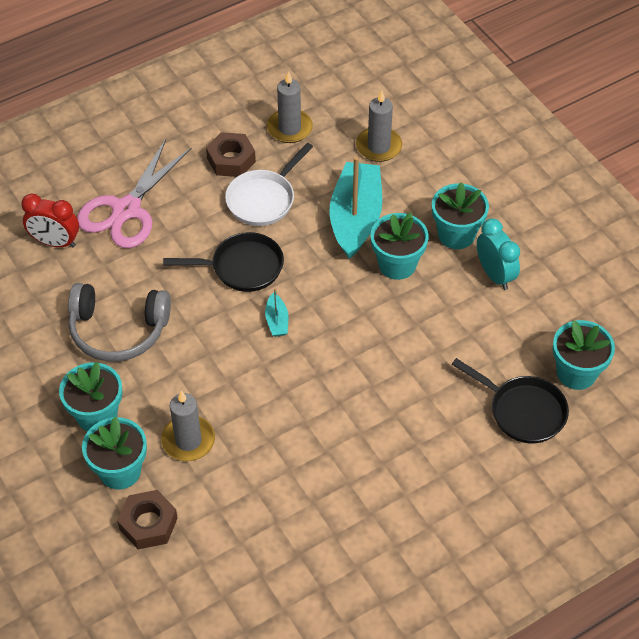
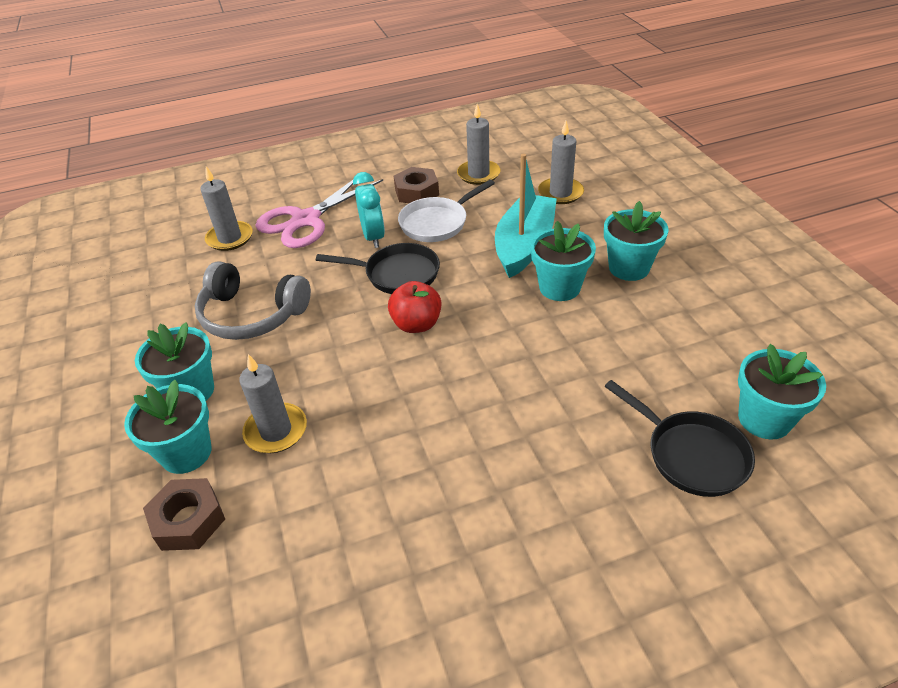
camera: 15 degrees right, 10 degrees down
(55, 242) = (230, 238): red clock -> grey candle
(277, 321) = (416, 324): turquoise boat -> red apple
(495, 275) = (668, 307): turquoise clock -> turquoise clock (373, 237)

